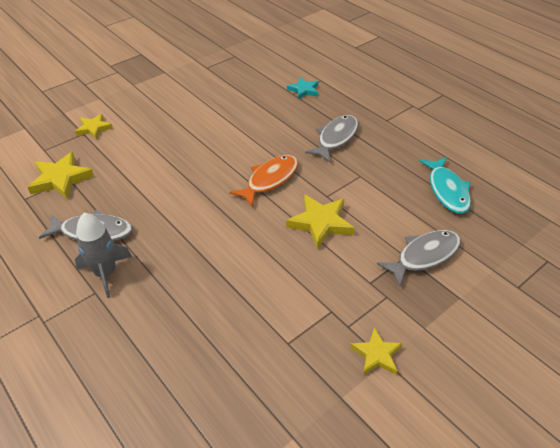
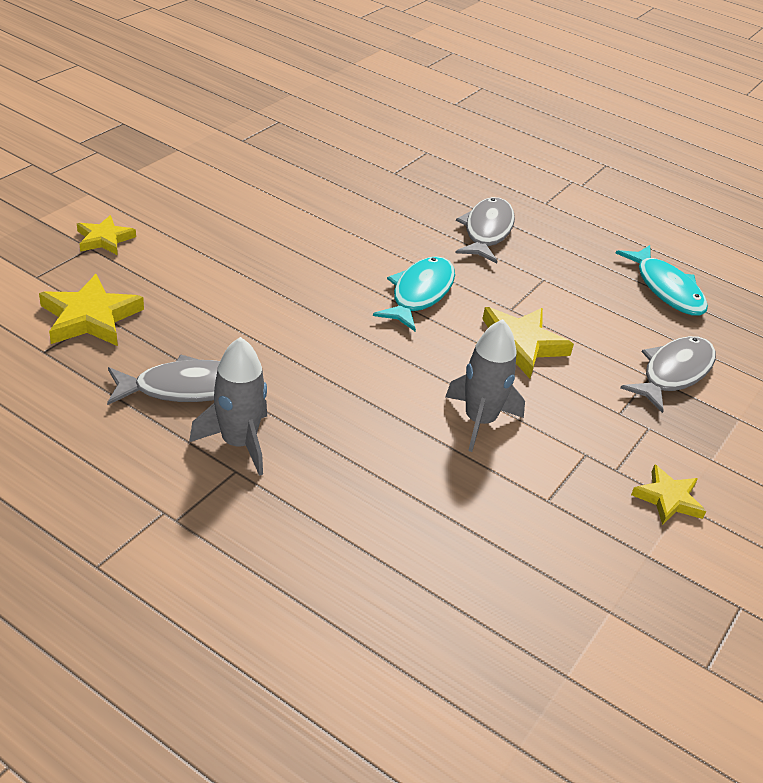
camera: 20 degrees left, 5 degrees down
(268, 276) = (480, 421): none -> grey rocket
(269, 180) = (419, 294): orange fish -> turquoise fish
(304, 90) = (409, 167): turquoise star -> none

